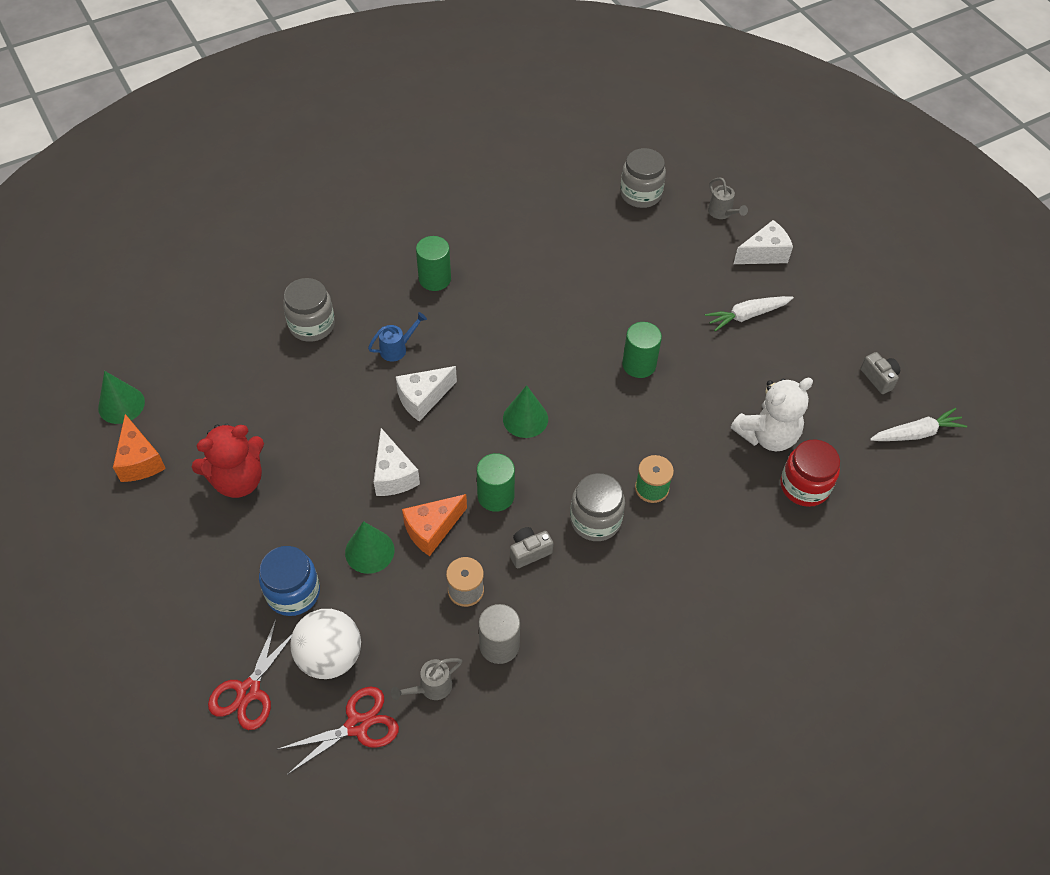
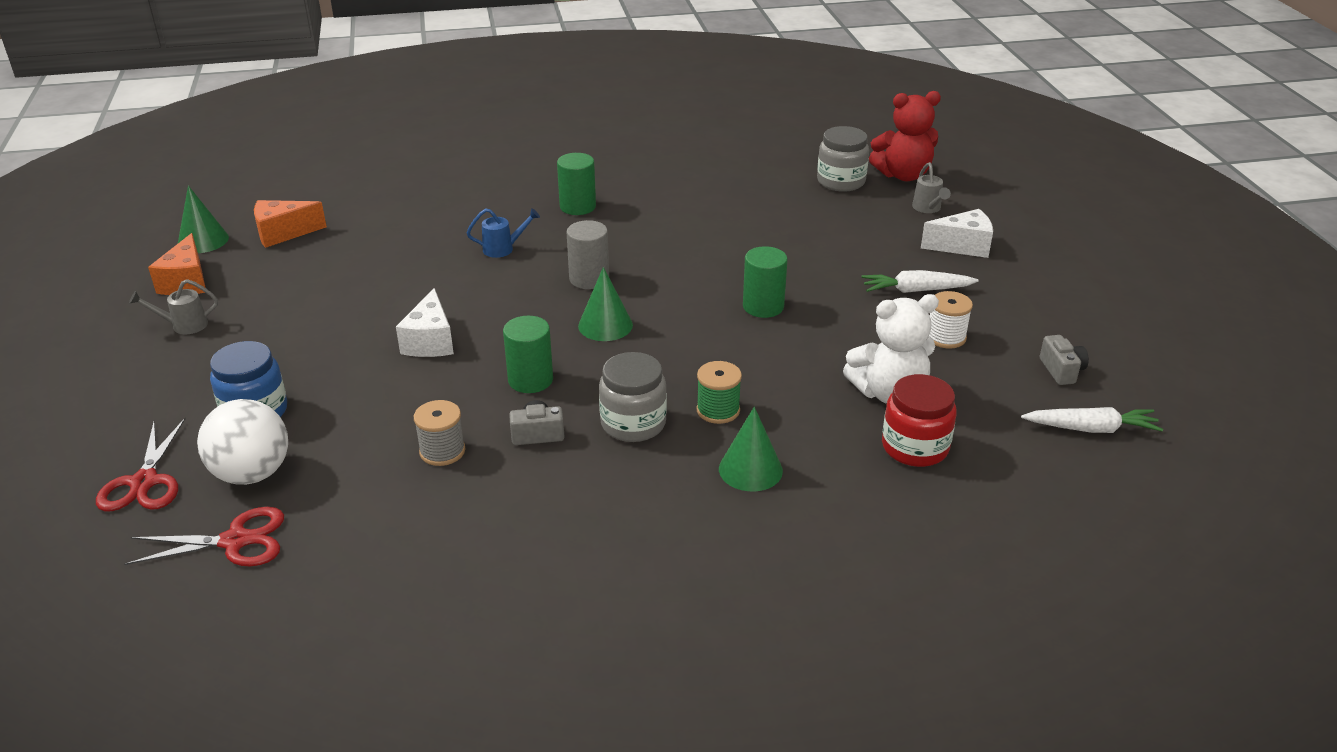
camera: 20 degrees right, 20 degrees down
(238, 480) = (269, 314): red teddy bear -> red teddy bear (903, 175)
(249, 691) = (144, 482): red scissors -> red scissors turned 45 degrees counterclockwise
(312, 325) = (429, 218): grey jar -> none
(369, 551) = (360, 396): green cone -> green cone (750, 469)
(423, 399) = (504, 290): white cheese -> none
(431, 687) = (342, 527): grey watering can -> grey watering can (184, 325)
(432, 529) = (440, 393): orange cheese -> orange cheese (283, 233)
(499, 645) = (447, 508): grey cylinder -> grey cylinder (589, 279)
(786, 363) = (945, 337): none -> white spool

